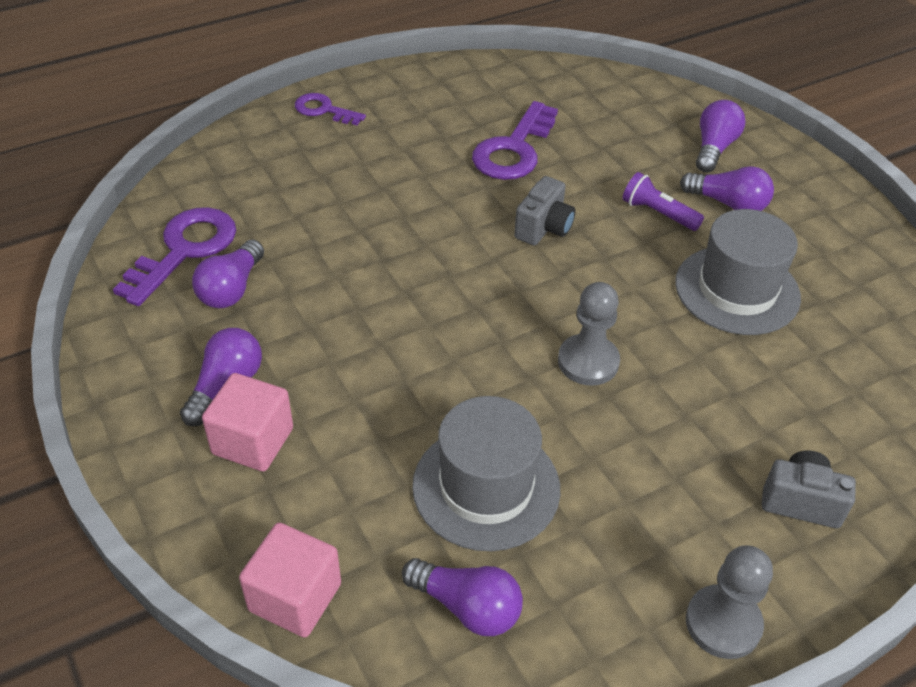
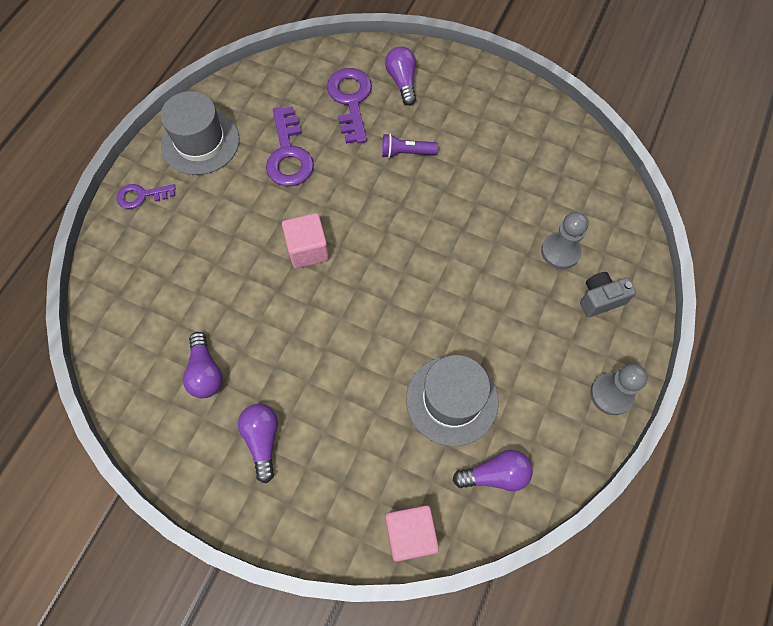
camera: 35 degrees left, 20 degrees up
(184, 250) = (149, 365): purple key -> purple key (350, 100)
(253, 441) = (309, 463): pink cube -> pink cube (308, 250)
(544, 228) = (351, 205): grey camera -> none
(588, 362) = (443, 284): grey pawn -> grey pawn (560, 251)
(728, 204) = (438, 121): purple light bulb -> none
(737, 290) = (484, 182): grey hat -> grey hat (200, 142)

